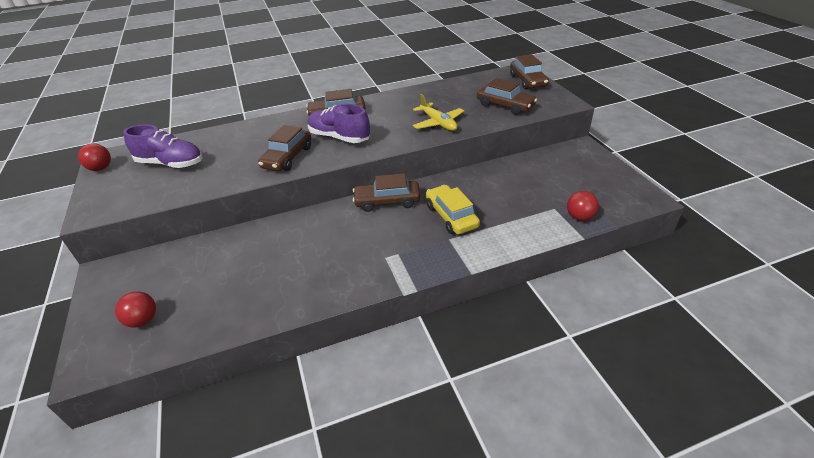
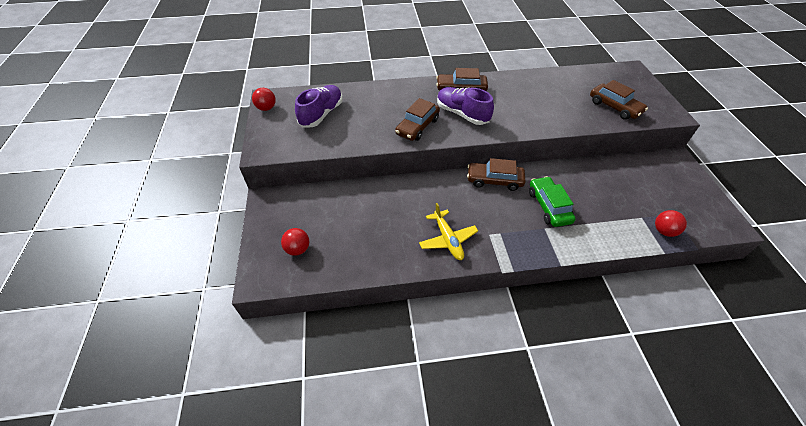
camera: 10 degrees right, 10 degrees up
(170, 163) = (321, 114): purple shoe -> purple shoe turned 90 degrees counterclockwise
(438, 123) = (550, 115): yellow plane -> yellow plane (447, 239)
(451, 216) = (549, 206): yellow car -> green car
(527, 81) = (639, 82): brown car -> none

